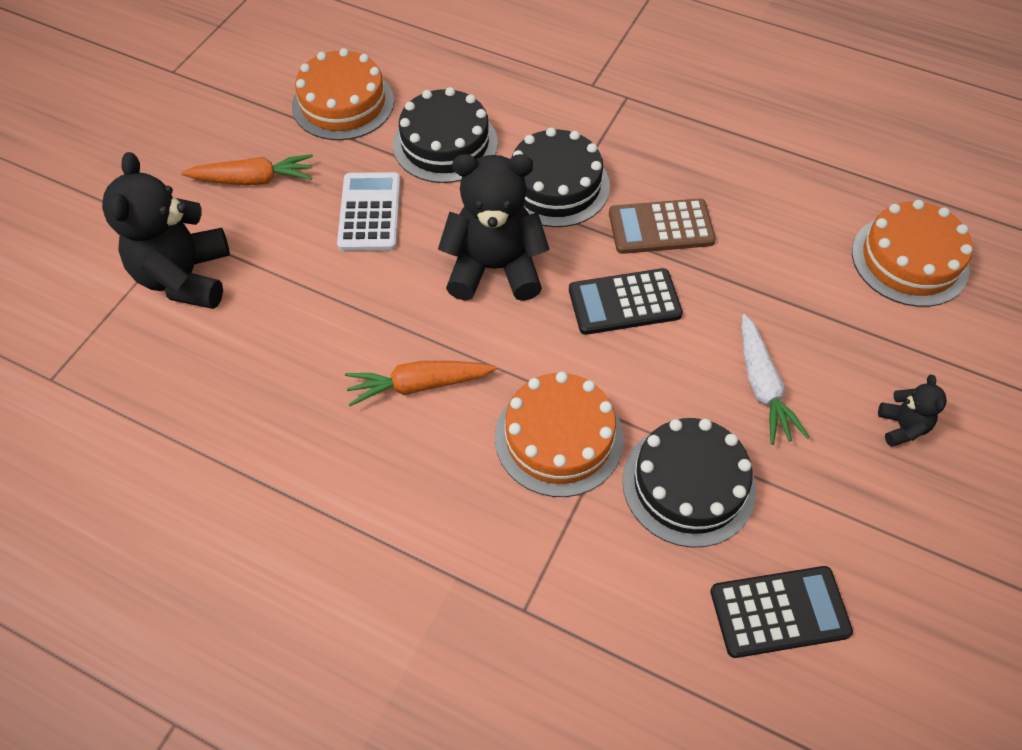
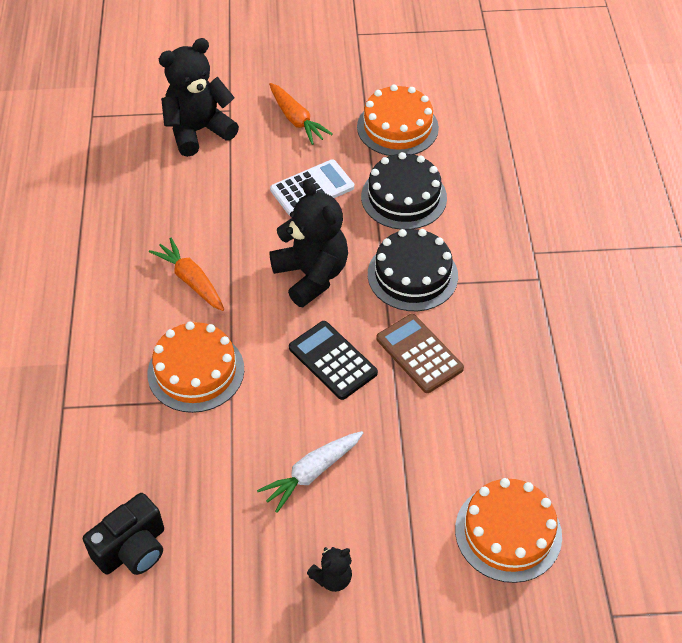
camera: 60 degrees right, 5 degrees down
(688, 484) = (202, 459): black cake -> none
(779, 612) = (132, 549): black calculator -> black camera

